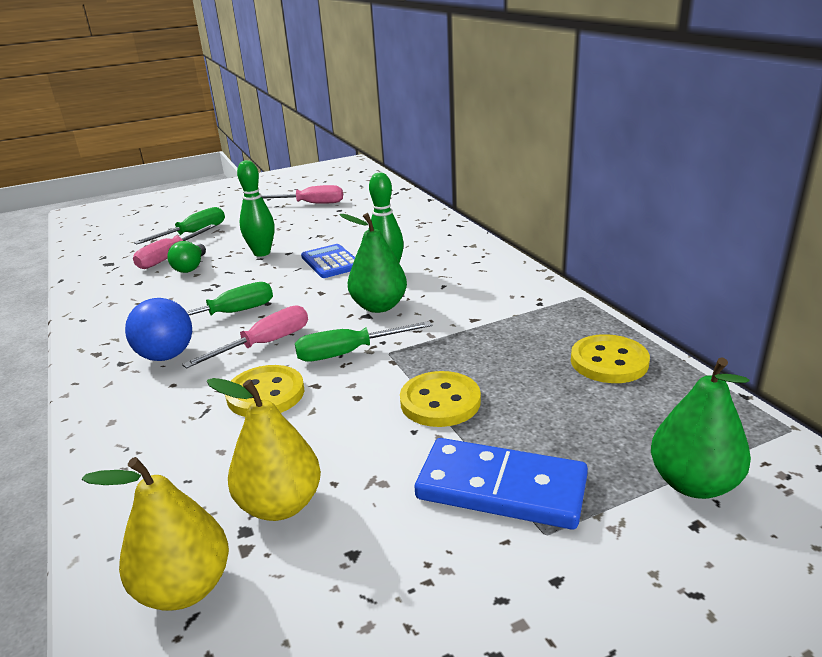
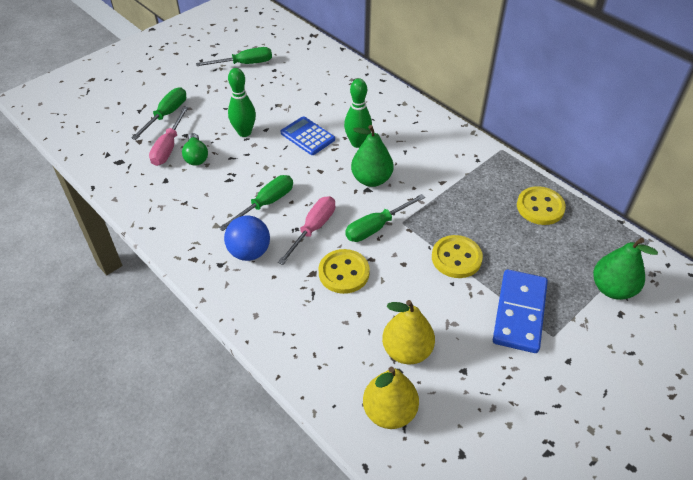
camera: 20 degrees left, 20 degrees up
(311, 204) = (244, 64): pink screwdriver -> green screwdriver
(501, 488) = (519, 313): blue domino -> blue domino turned 75 degrees counterclockwise

